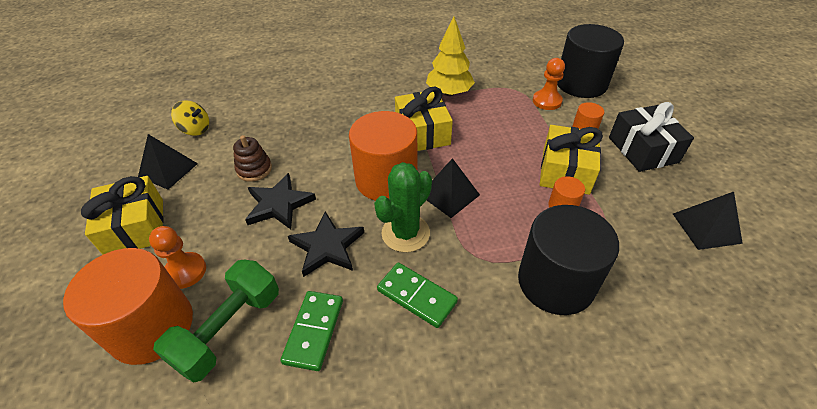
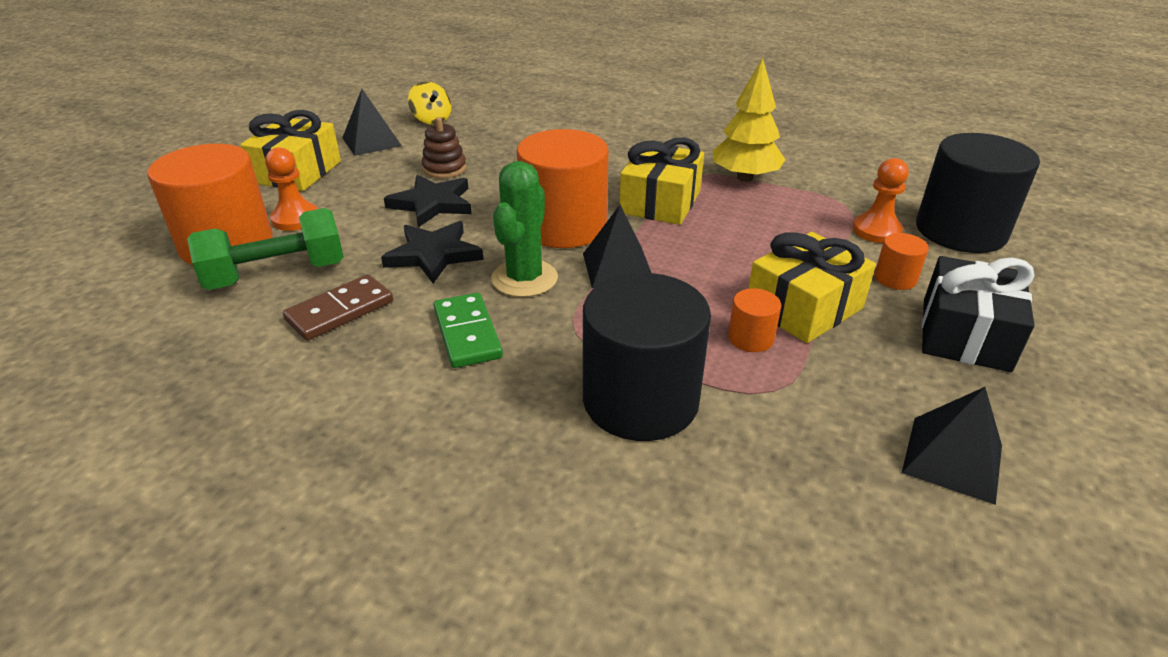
camera: 35 degrees right, 10 degrees down
(314, 331) = (340, 311): green domino -> brown domino
(405, 233) = (524, 278): green cactus -> green cactus turned 60 degrees counterclockwise

